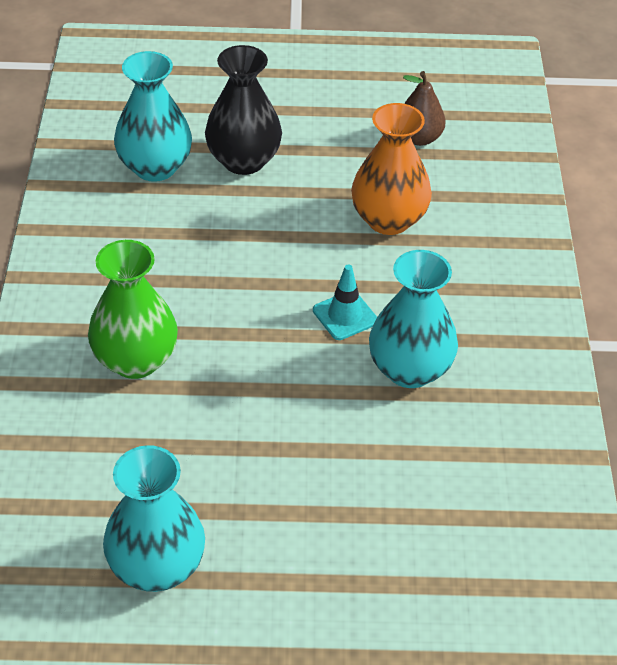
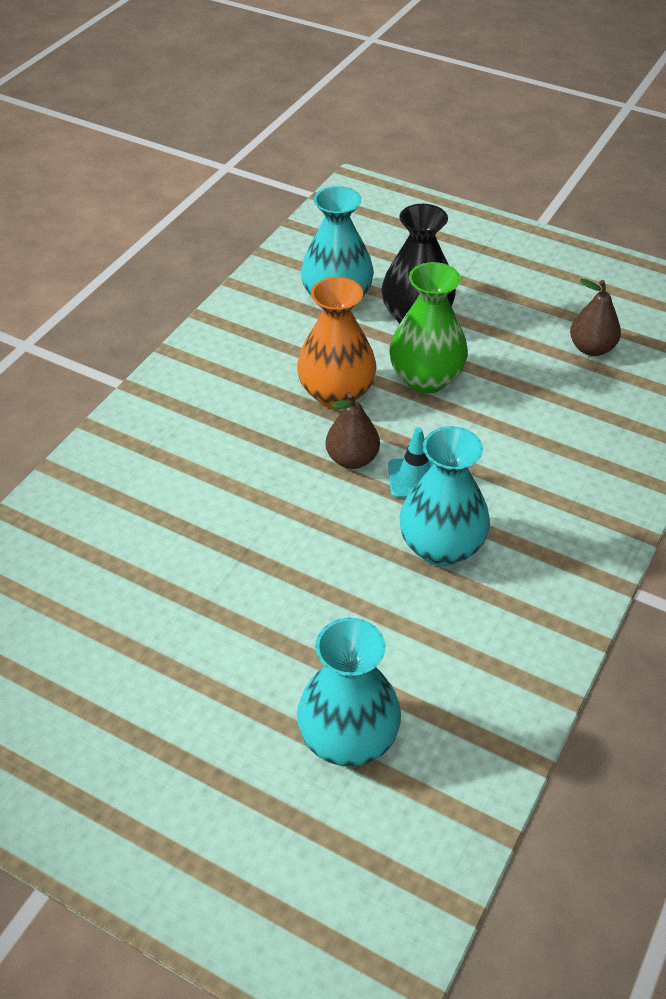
camera: 30 degrees right, 0 degrees up
(135, 360) = (211, 449): green vase -> green vase (426, 379)
(157, 567) = (109, 624): turquoise vase -> turquoise vase (348, 739)
(276, 319) = (352, 459): none -> brown pear
(388, 219) = (513, 410): orange vase -> orange vase (336, 394)

